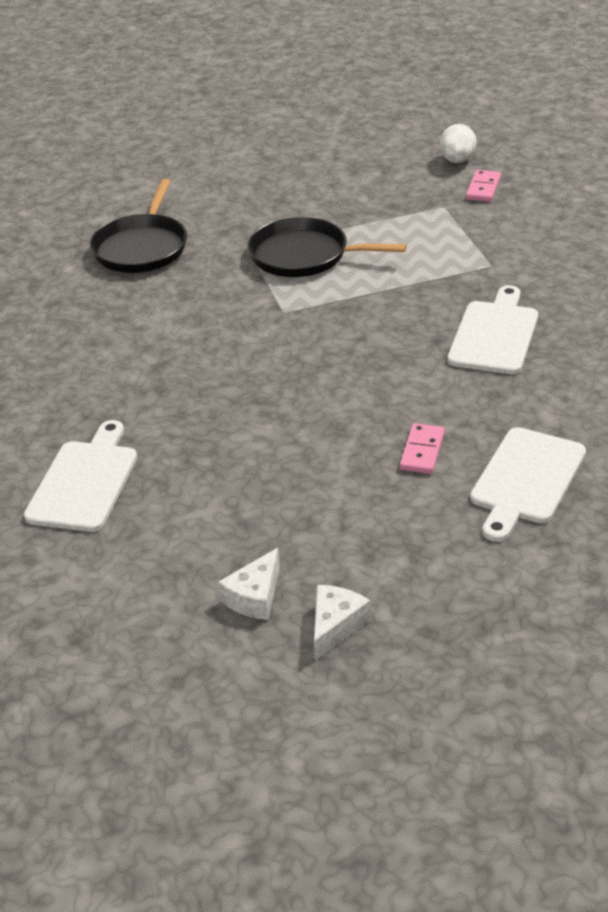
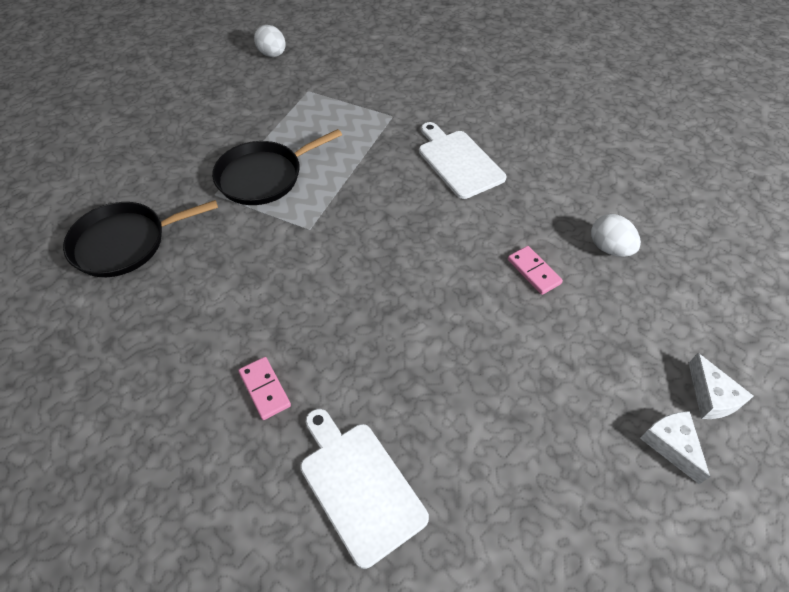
camera: 50 degrees left, 15 degrees up
(142, 247) = (125, 243): black pan -> black pan turned 105 degrees clockwise
(254, 596) = (601, 470): white cheese -> white cheese (711, 397)
(483, 188) = (314, 66): pink domino -> pink domino (264, 389)
(526, 480) = (609, 248): white cutting board -> white egg

